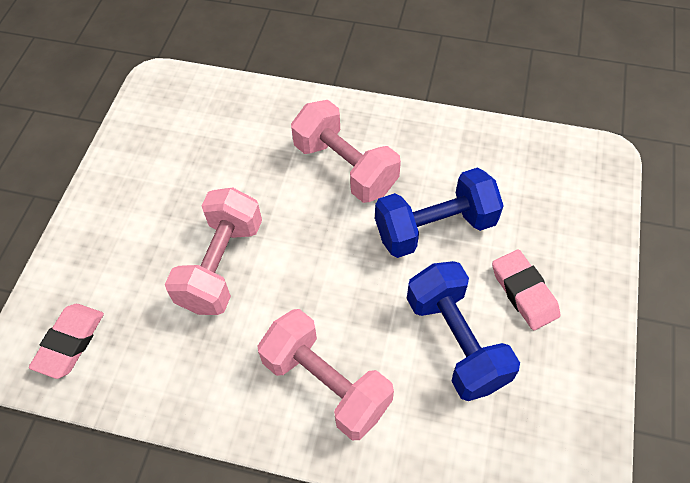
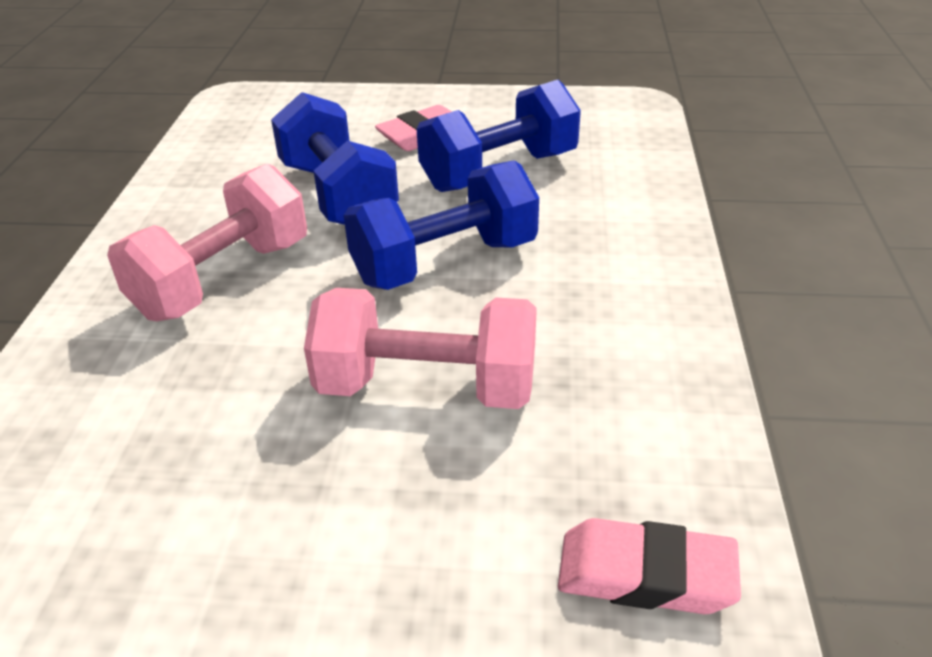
camera: 100 degrees left, 20 degrees down
(326, 384) = (592, 254): pink dumbbell -> none
(337, 287) = (444, 262): none -> blue dumbbell

